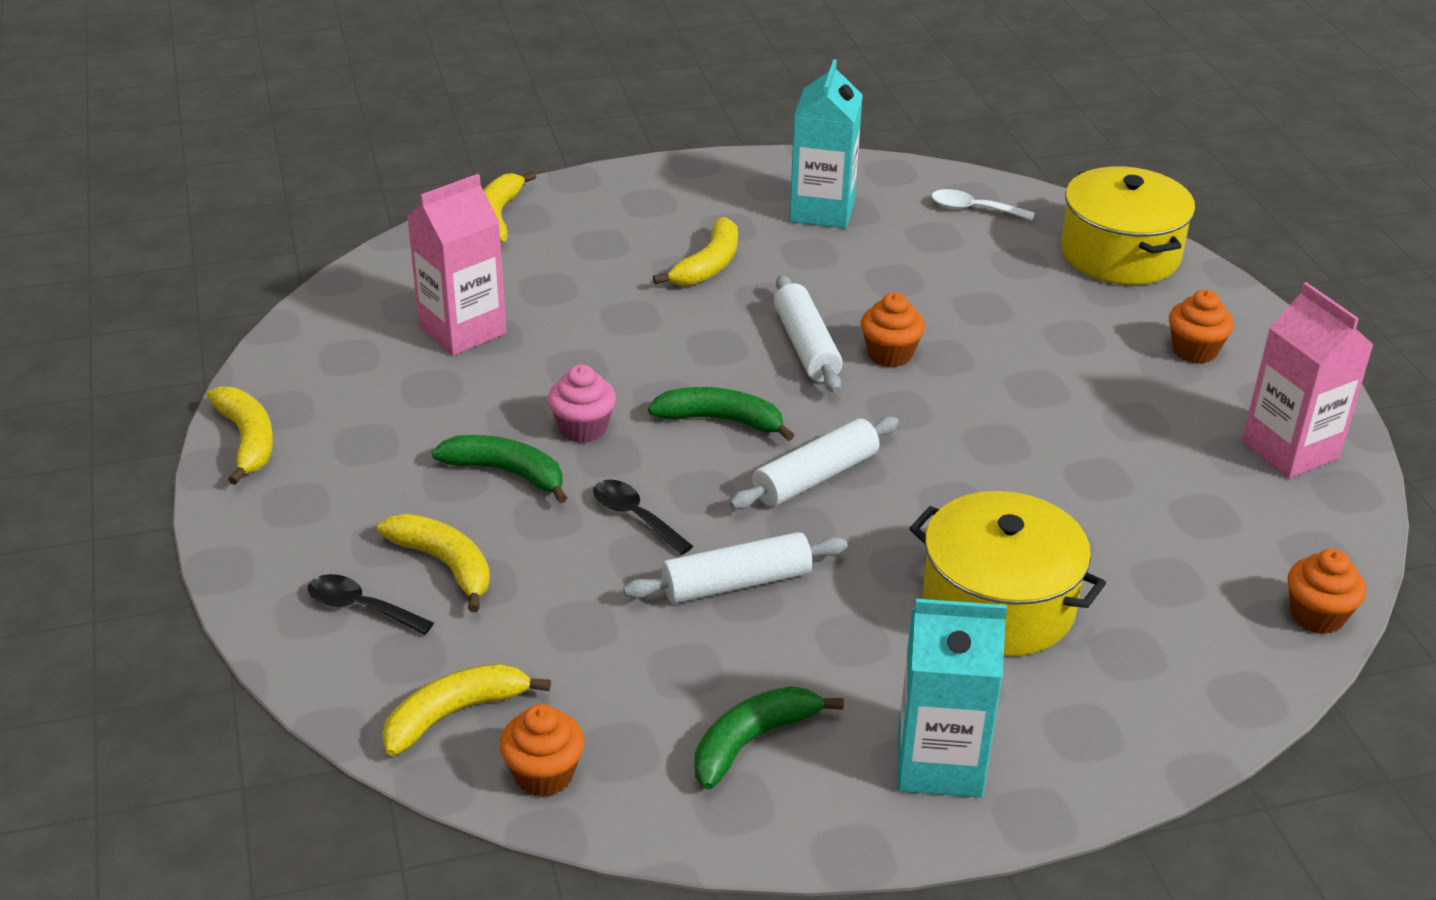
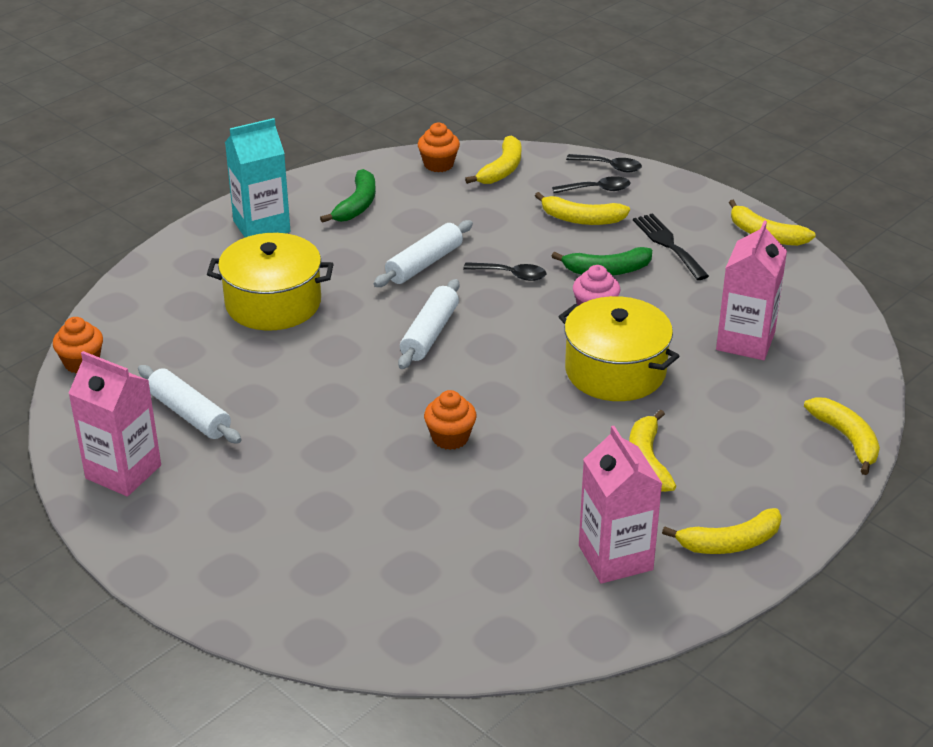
camera: 150 degrees right, 0 degrees up
(289, 643) = (609, 167): none -> black spoon
(383, 477) = (668, 244): none -> black fork
(710, 187) = (730, 543): none -> yellow banana
(721, 420) = (519, 346): green banana -> none
(806, 346) = (513, 420): white rolling pin -> white rolling pin (189, 414)
(822, 210) = (615, 558): turquoise carton -> pink carton
(974, 209) = (489, 619): white spoon -> none
(1120, 254) = (329, 619): yellow pot -> yellow pot (615, 371)
(1194, 350) = (223, 535): orange cupcake -> none

